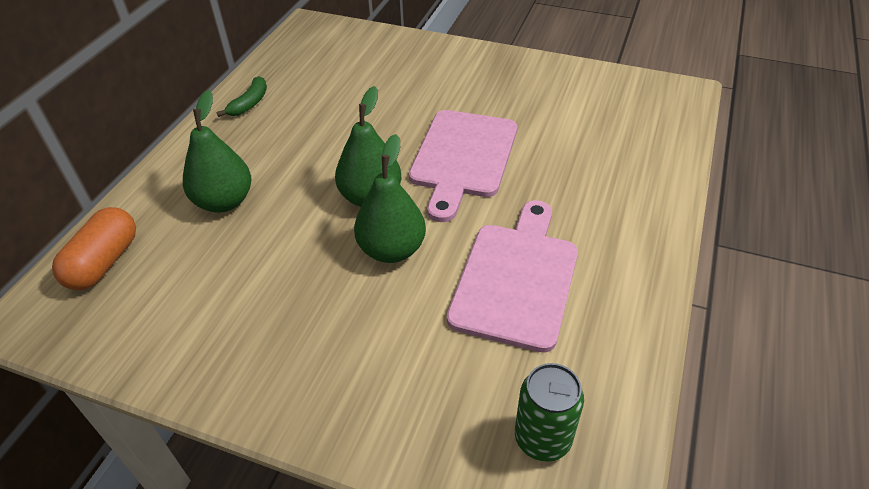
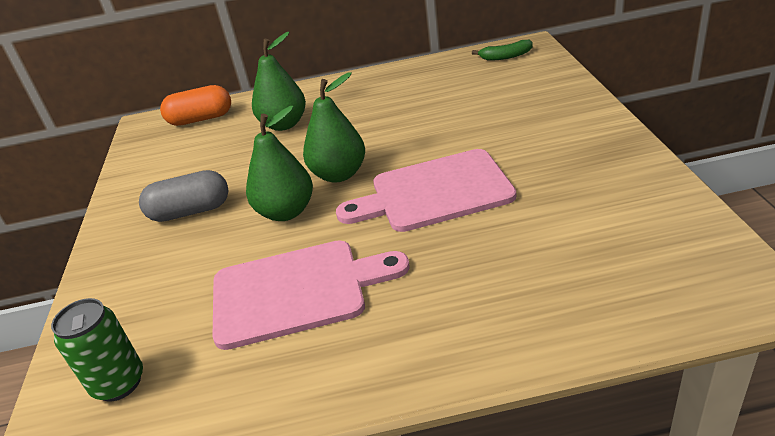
camera: 65 degrees right, 10 degrees down
(249, 103) = (398, 78): green banana -> green banana (506, 56)
(307, 320) = (190, 211): none -> grey capsule

